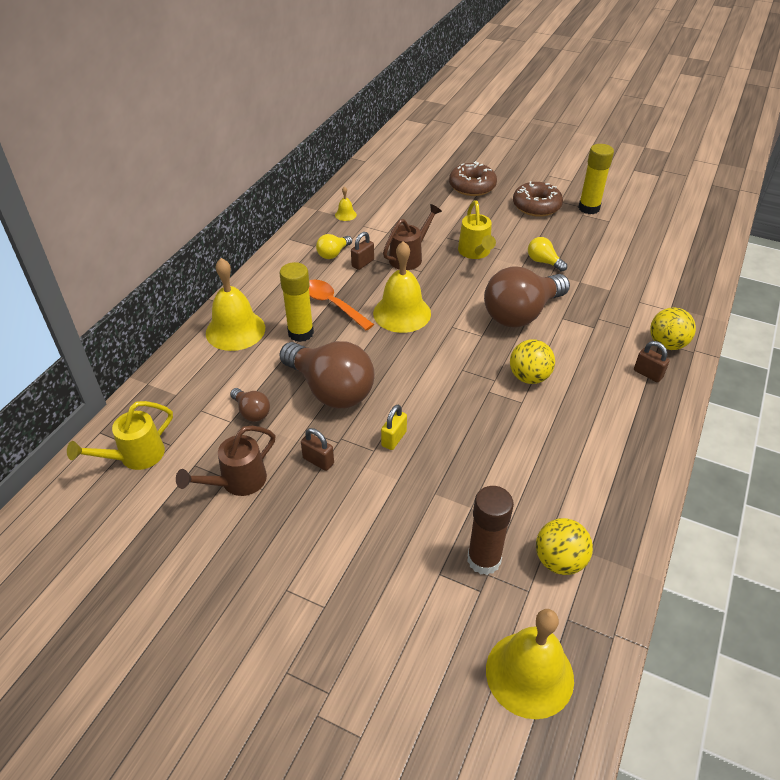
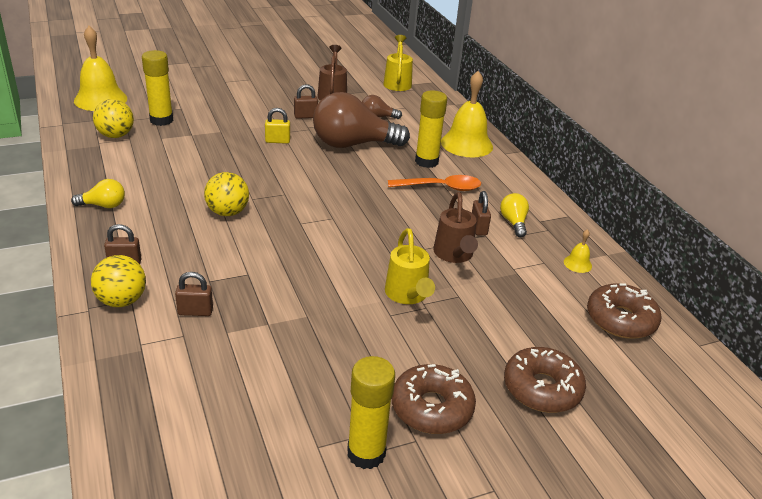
camera: 130 degrees right, 10 degrees down
(380, 185) = (620, 319): none -> brown donut
(394, 439) = (277, 141): yellow padlock -> yellow padlock turned 75 degrees counterclockwise
(402, 313) = (384, 207): yellow bell -> none
(475, 252) = (407, 295): yellow watering can -> yellow watering can turned 135 degrees counterclockwise
(484, 560) = (161, 120): brown glue stick -> yellow glue stick
(521, 314) = (289, 257): brown light bulb -> none
(543, 262) = (330, 325): yellow light bulb -> yellow light bulb (103, 205)
(620, 311) = (195, 311): none -> brown padlock

